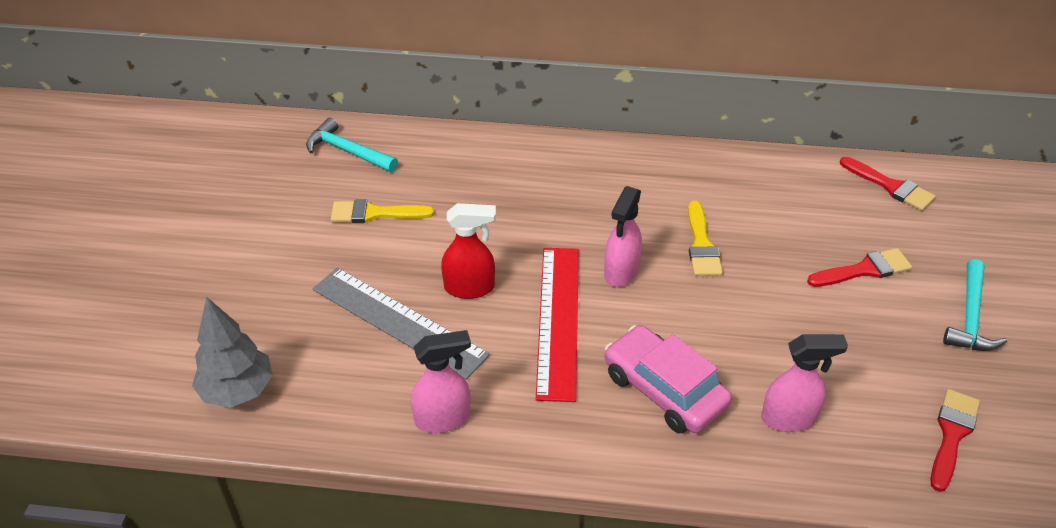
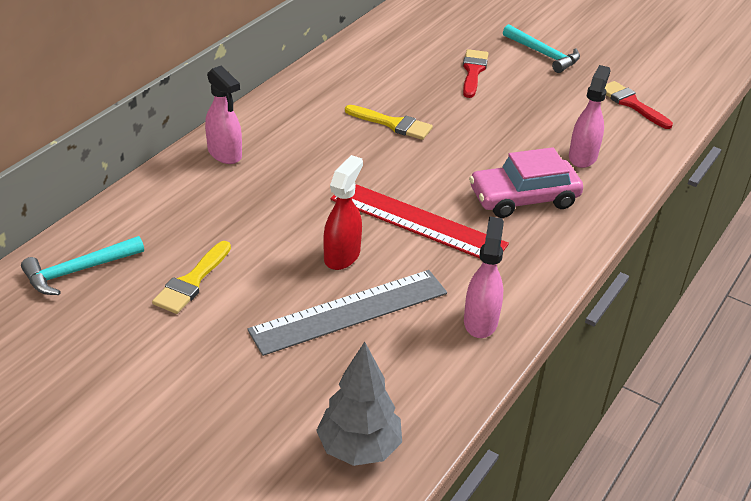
camera: 65 degrees left, 5 degrees down
(621, 272) = (390, 171): pink spray bottle -> pink spray bottle (225, 154)
(890, 186) = (404, 27): red brush -> none

